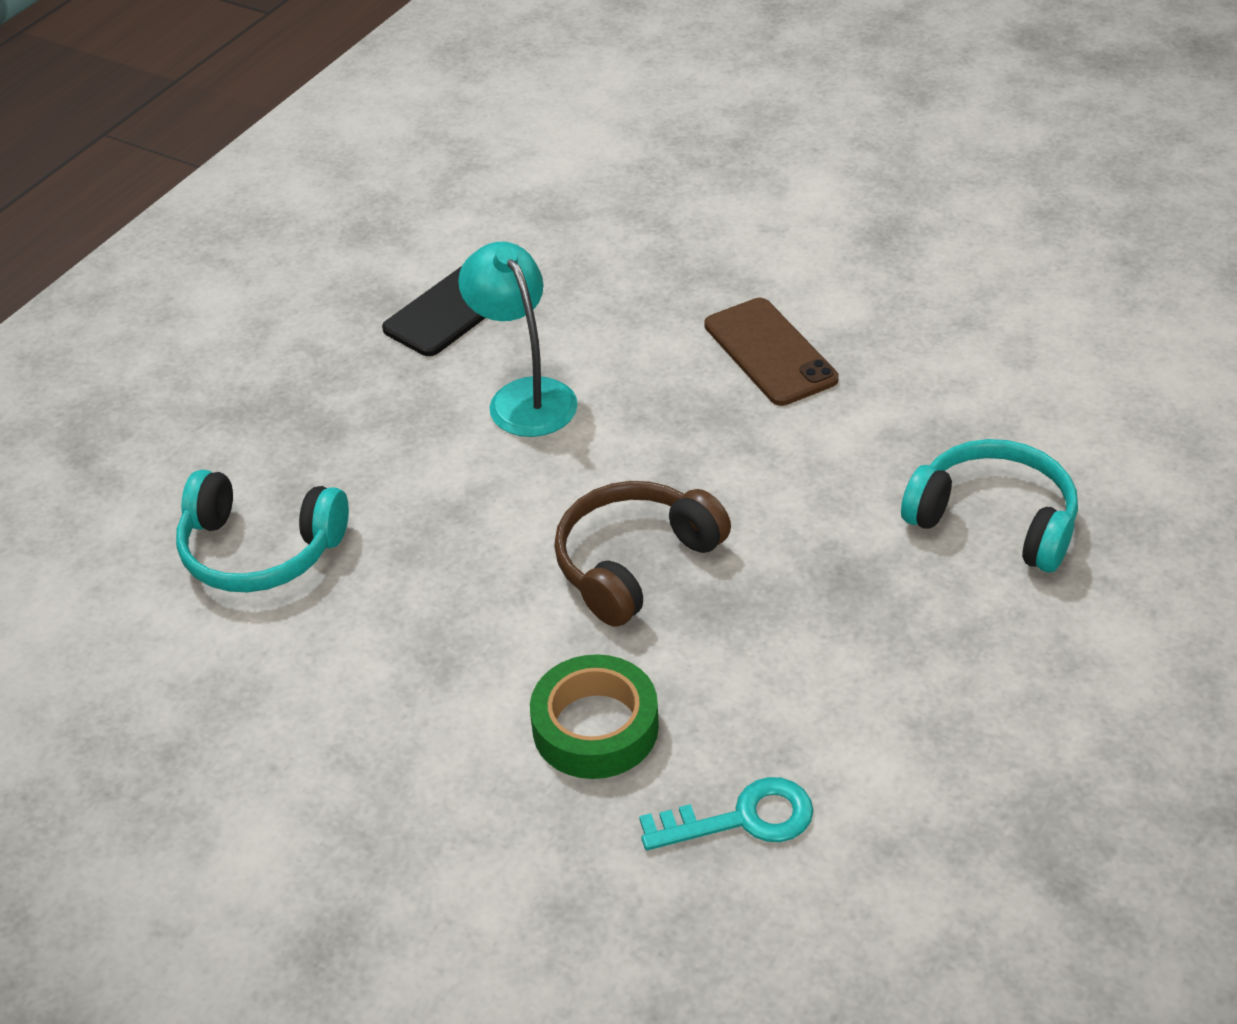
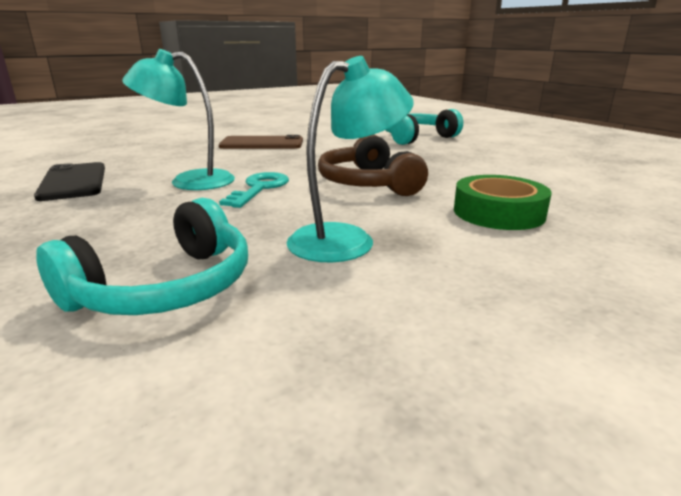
camera: 65 degrees left, 20 degrees down
(424, 619) = (346, 239): none -> turquoise lamp
(742, 818) = (590, 196): turquoise key -> turquoise key (259, 188)

